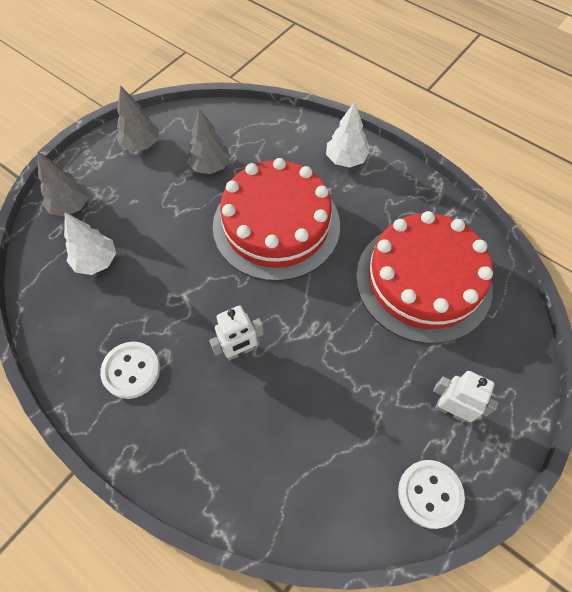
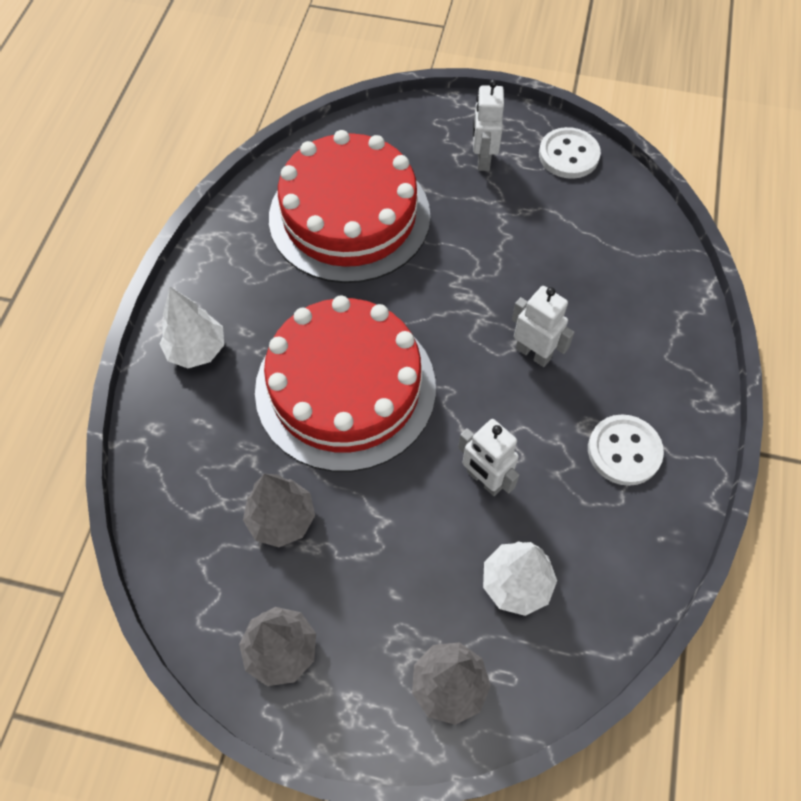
camera: 115 degrees left, 0 degrees up
(167, 274) = (484, 480): none -> white robot

